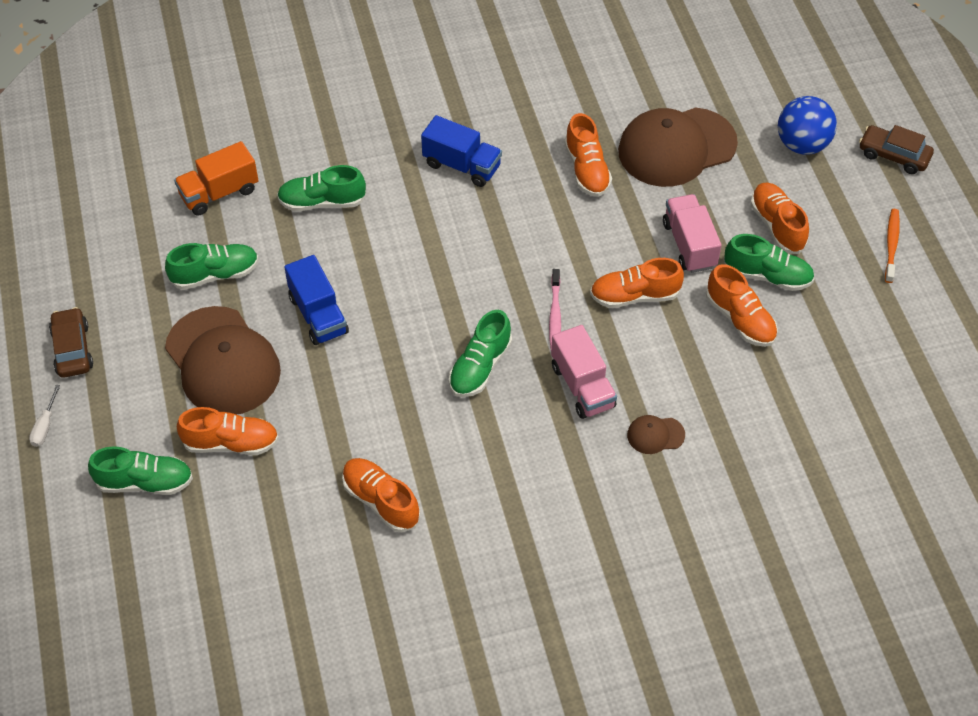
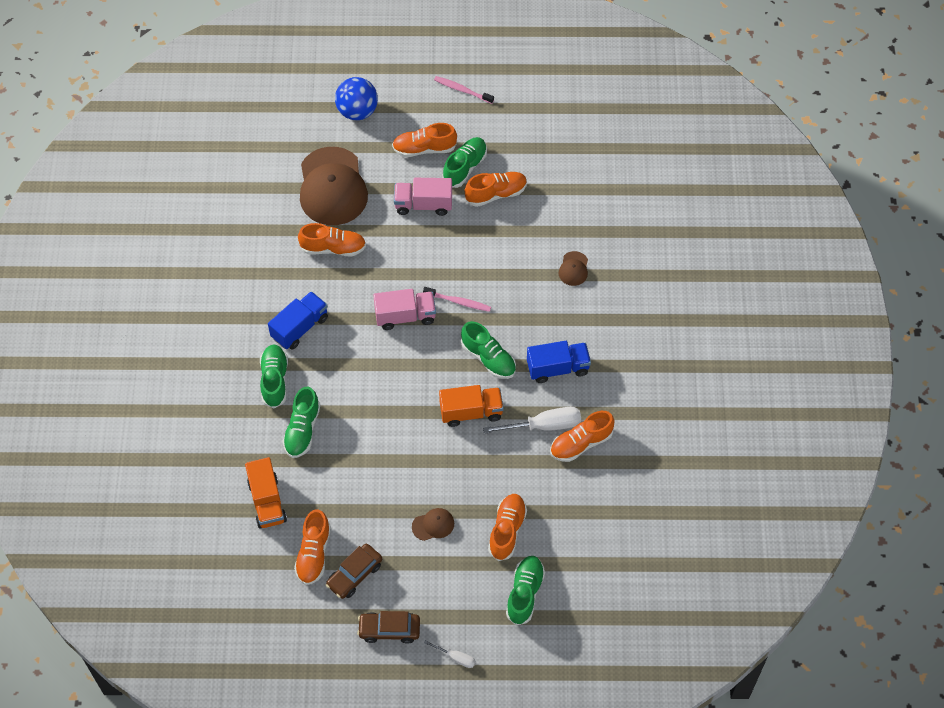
camera: 75 degrees left, 5 degrees up
(215, 274) = (349, 517): green shoe -> green shoe (274, 380)
(222, 361) = (433, 525): brown cap -> brown cap, size x0.42
(318, 315) = (410, 453): blue truck -> blue truck (557, 368)
(394, 366) = (471, 412): none -> orange truck
(397, 452) = (544, 425): none -> white screwdriver
(582, 386) = (523, 300): pink truck -> pink truck (405, 316)
(634, 296) = (457, 249): orange shoe -> orange shoe (313, 554)
(891, 245) = (462, 90): orange toothbrush -> pink toothbrush
(893, 155) = (386, 63): brown car -> brown car (354, 574)

